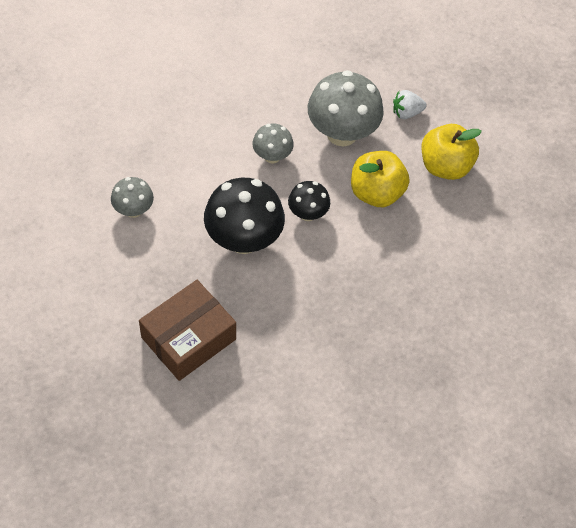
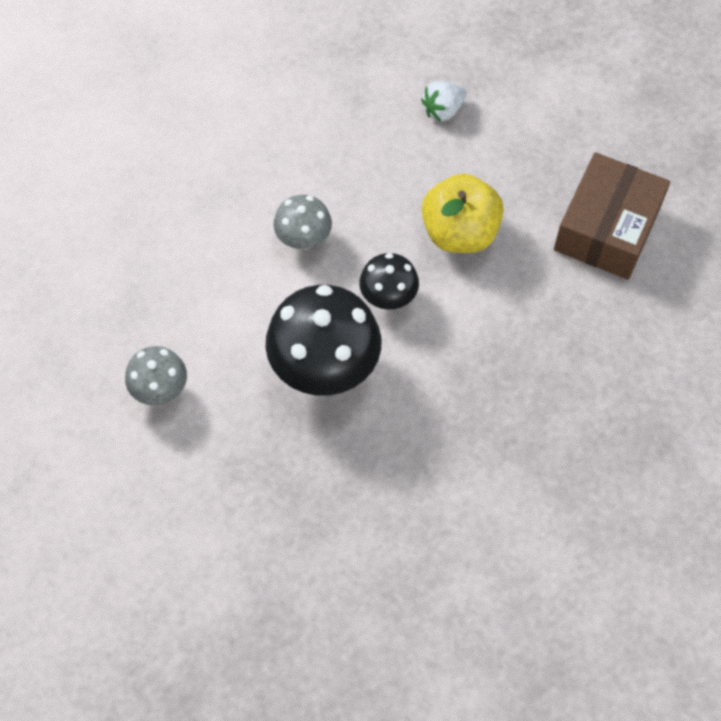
camera: 20 degrees left, 5 degrees up
(188, 338) = (323, 534): brown box -> brown box (607, 228)
(342, 133) = (376, 171): grey mushroom -> none
(445, 166) = (526, 161): yellow apple -> none

